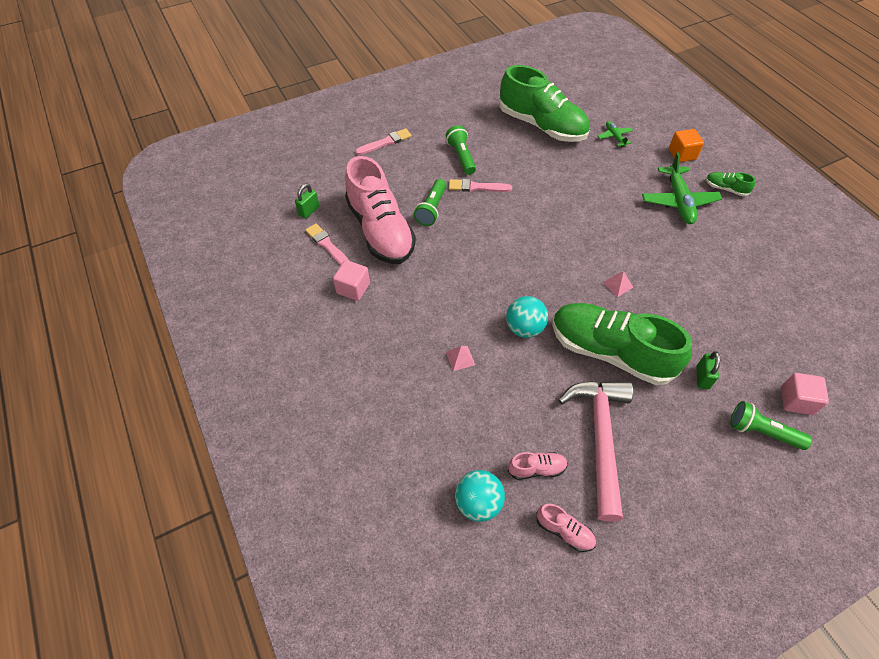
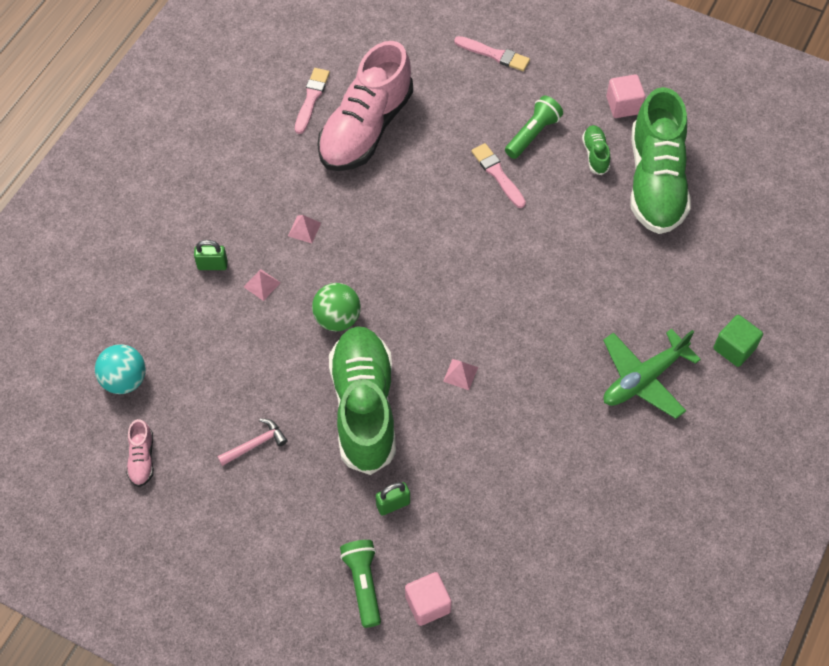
camera: 55 degrees right, 5 degrees up
(309, 211) = (342, 55): green padlock -> green padlock (212, 265)
(353, 288) = (276, 152): pink cube -> pink cube (623, 105)
(431, 209) = (431, 153): green flashlight -> none
(433, 307) = (304, 229): none -> pink pyramid
(524, 328) = (337, 318): turquoise ball -> green ball
(536, 469) = (187, 408): pink shoe -> none
(600, 438) = (255, 444): pink hammer -> pink hammer, size x0.43
(614, 137) = (703, 263): green plane -> none
(682, 154) = (734, 348): orange cube -> green cube
(725, 189) = (710, 420): green shoe -> green shoe (595, 154)

